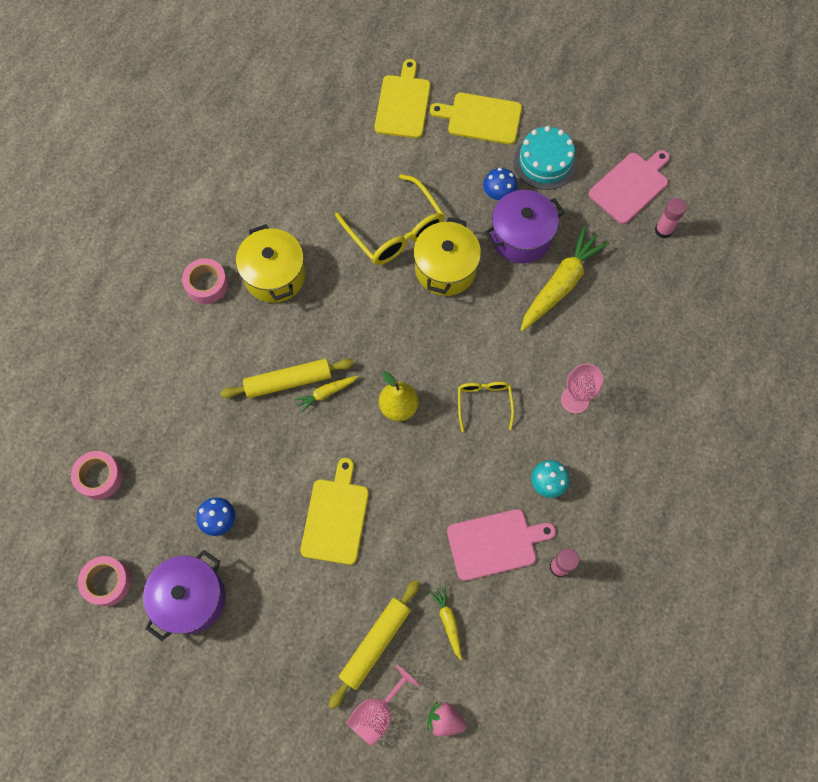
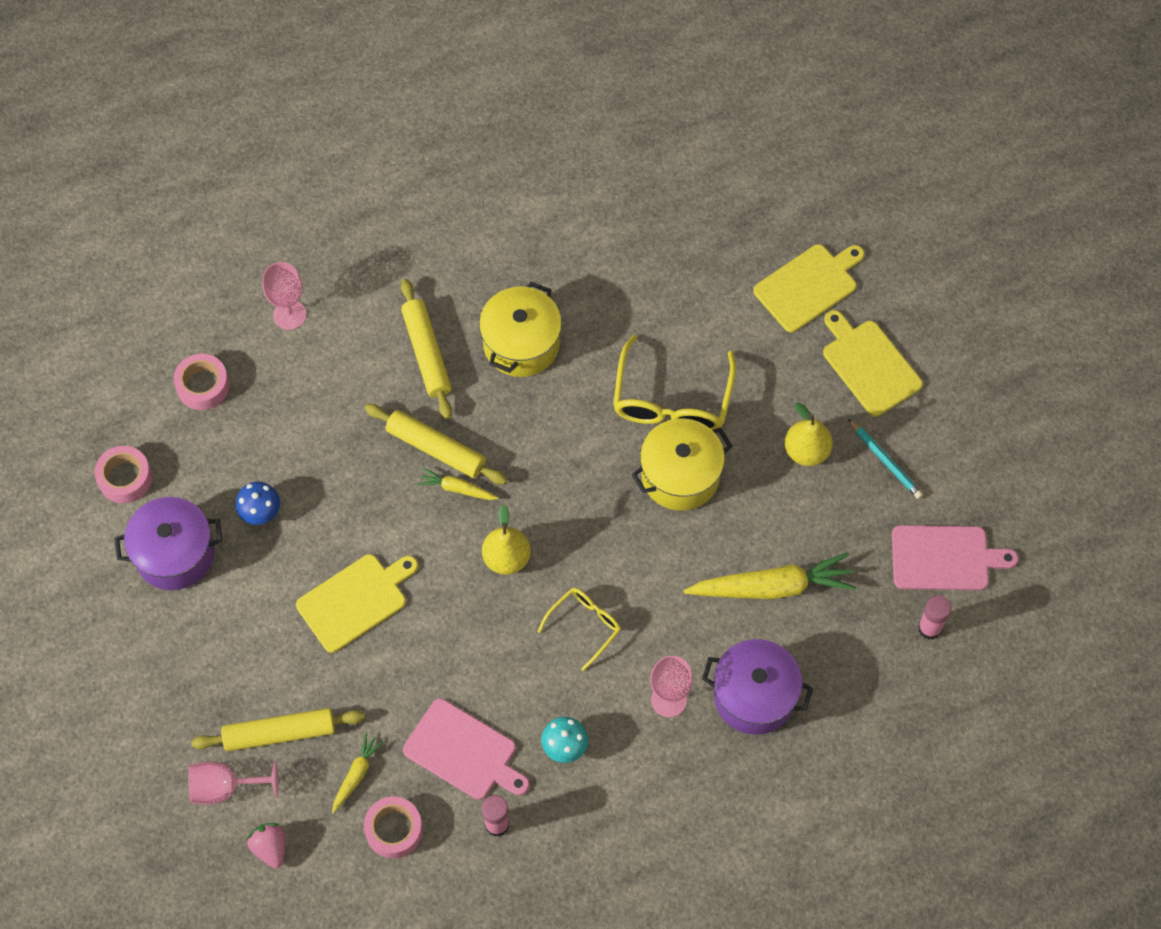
camera: 45 degrees right, 5 degrees down
(111, 383) = (289, 315): none -> pink goblet
(207, 284) = (454, 299): pink tape -> pink tape (394, 830)
(223, 330) = (427, 353): none -> yellow rolling pin
(498, 194) = (806, 451): blue mushroom -> yellow pear
(521, 237) = (783, 510): purple pot -> purple pot (754, 696)
(545, 162) = (885, 461): turquoise cake -> turquoise pencil

